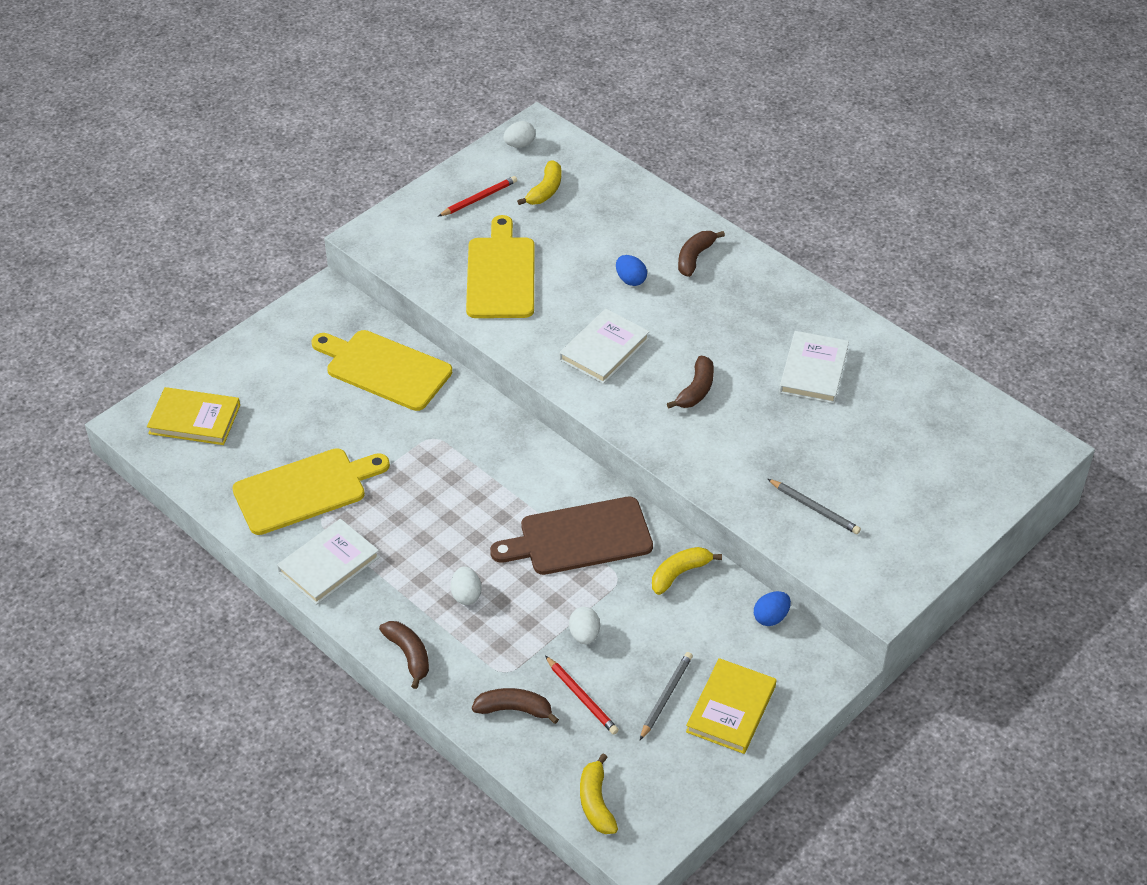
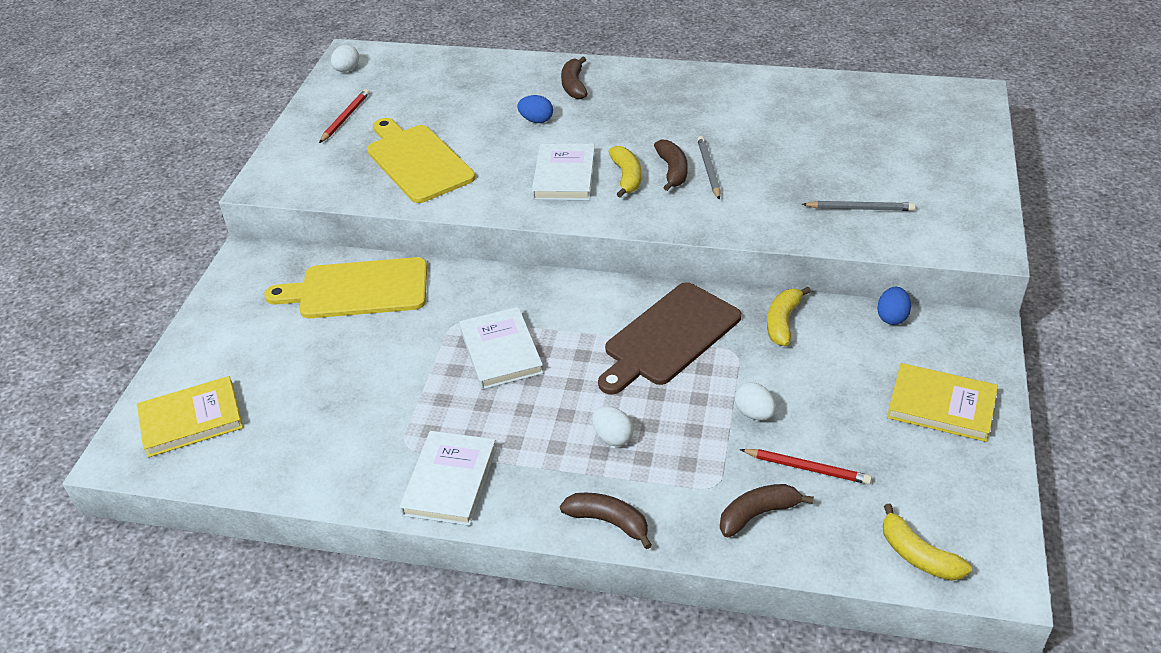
camera: 30 degrees left, 5 degrees down
(305, 490) = (366, 426): yellow cutting board -> none
(545, 190) = (400, 91): yellow banana -> yellow banana (627, 177)
(666, 696) = (877, 426): grey pencil -> grey pencil (709, 169)
(731, 709) = (941, 405): yellow book -> yellow book turned 60 degrees counterclockwise
(813, 370) = (750, 118): white book -> white book (500, 351)

